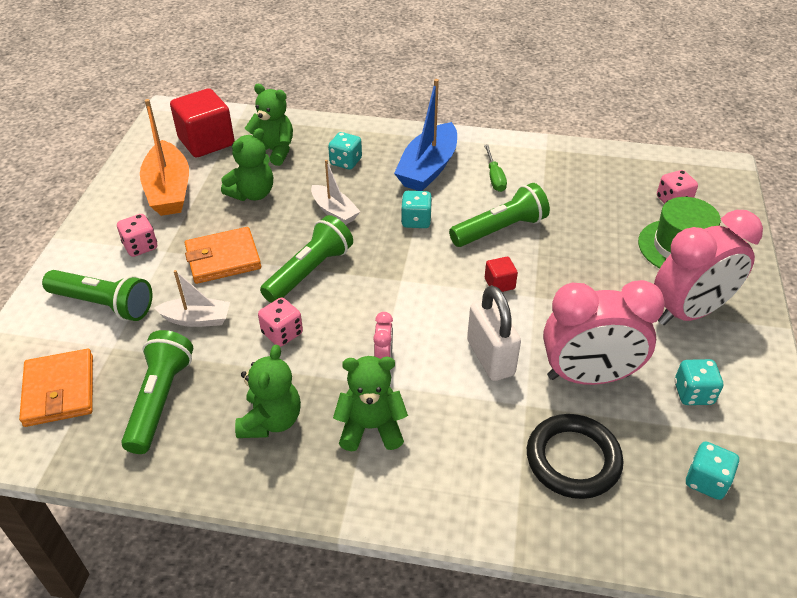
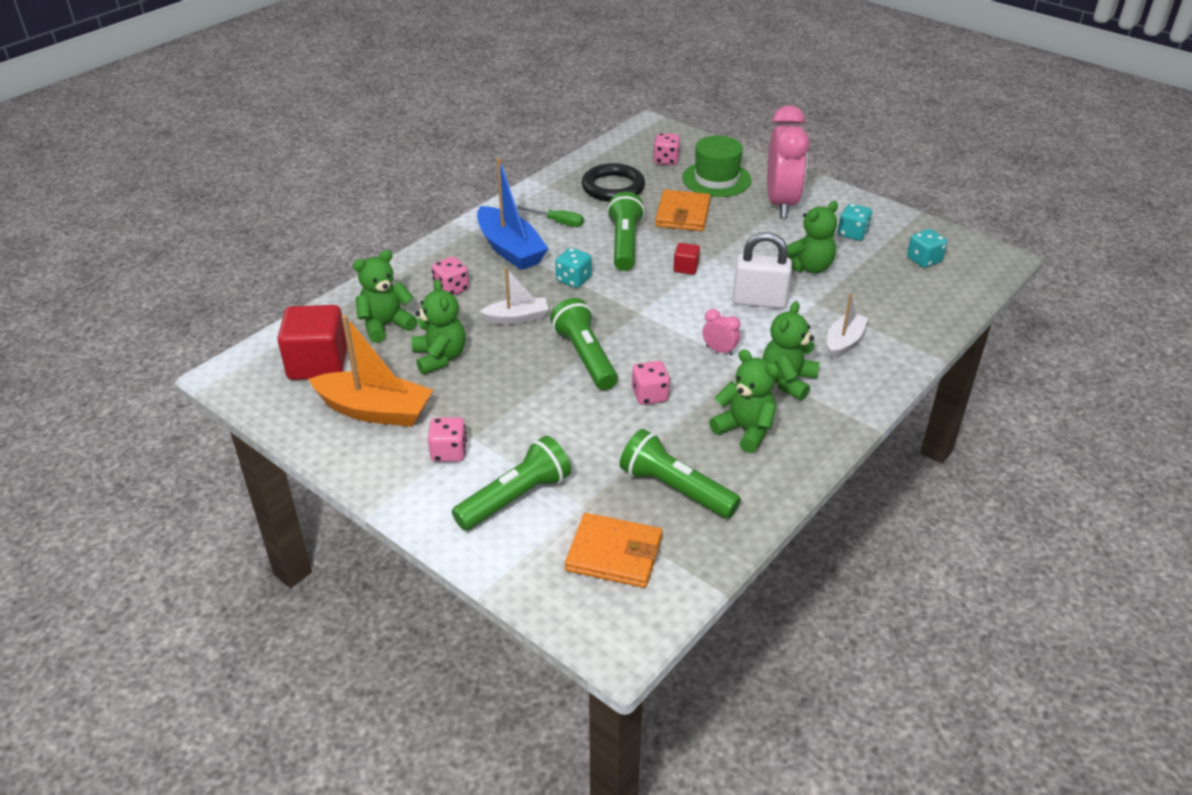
camera: 60 degrees left, 5 degrees down
(197, 319) = (590, 441): white boat -> white boat (844, 341)
(223, 258) = (519, 402): orange wallet -> orange wallet (682, 214)
(345, 162) = (451, 289): turquoise dice -> pink dice
(573, 459) = (875, 302): black ring -> black ring (613, 187)
(588, 376) = (808, 267): pink clock -> green teddy bear

